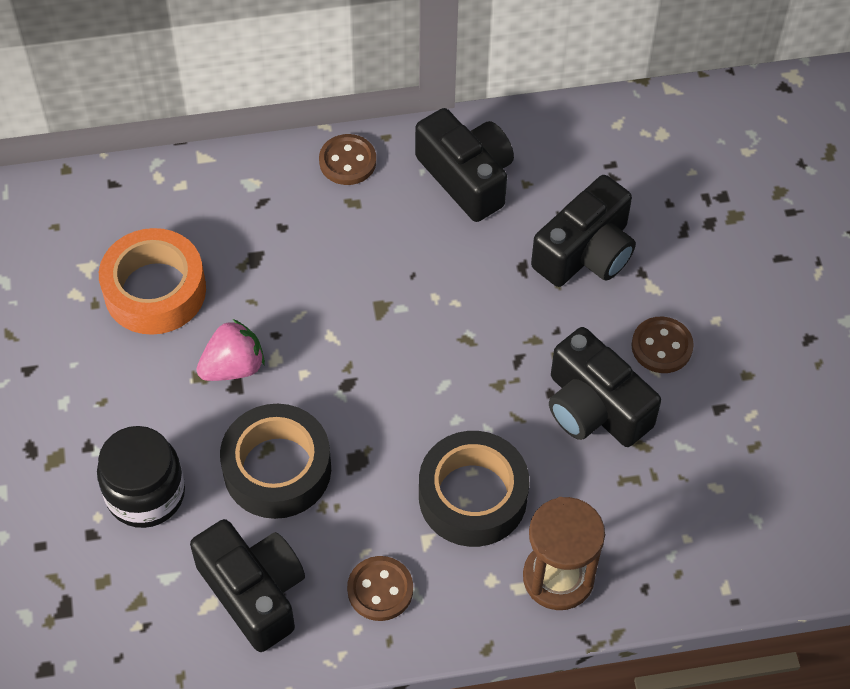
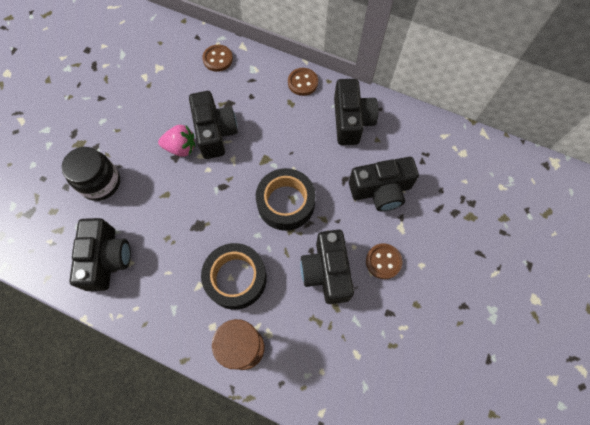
camera: 35 degrees right, 10 degrees up
(155, 290) = (176, 93): orange tape -> none
(269, 313) = (215, 132): none -> black camera
(277, 469) = (162, 207): black tape -> black tape (286, 203)
(380, 589) = (160, 296): brown button -> brown button (218, 59)

